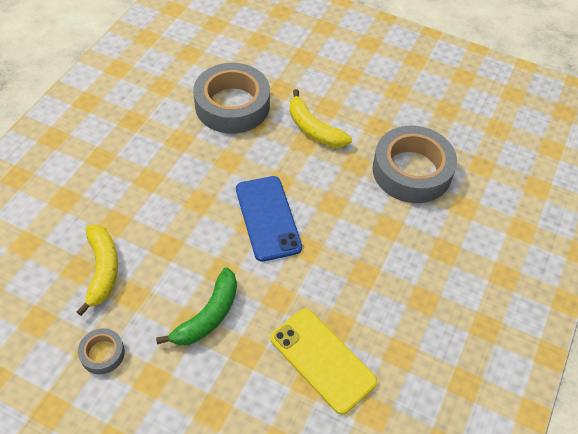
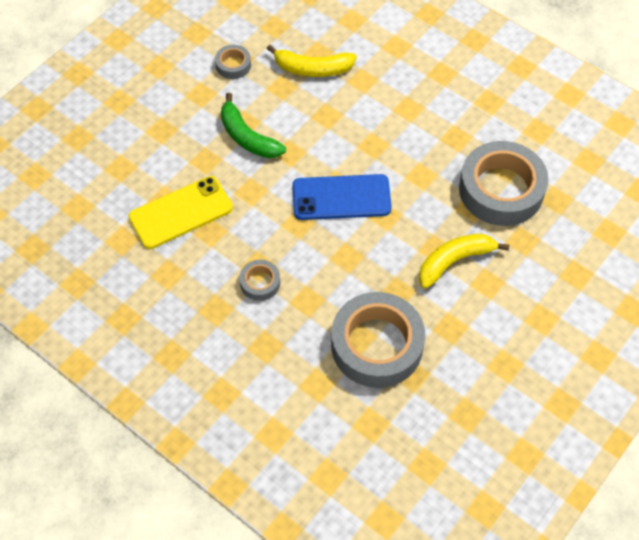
camera: 105 degrees right, 5 degrees up
(382, 268) = (260, 283): none -> grey tape

